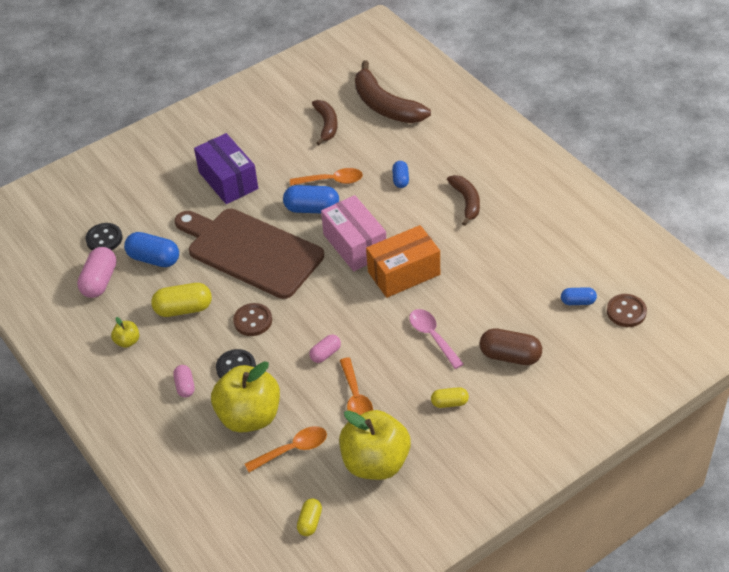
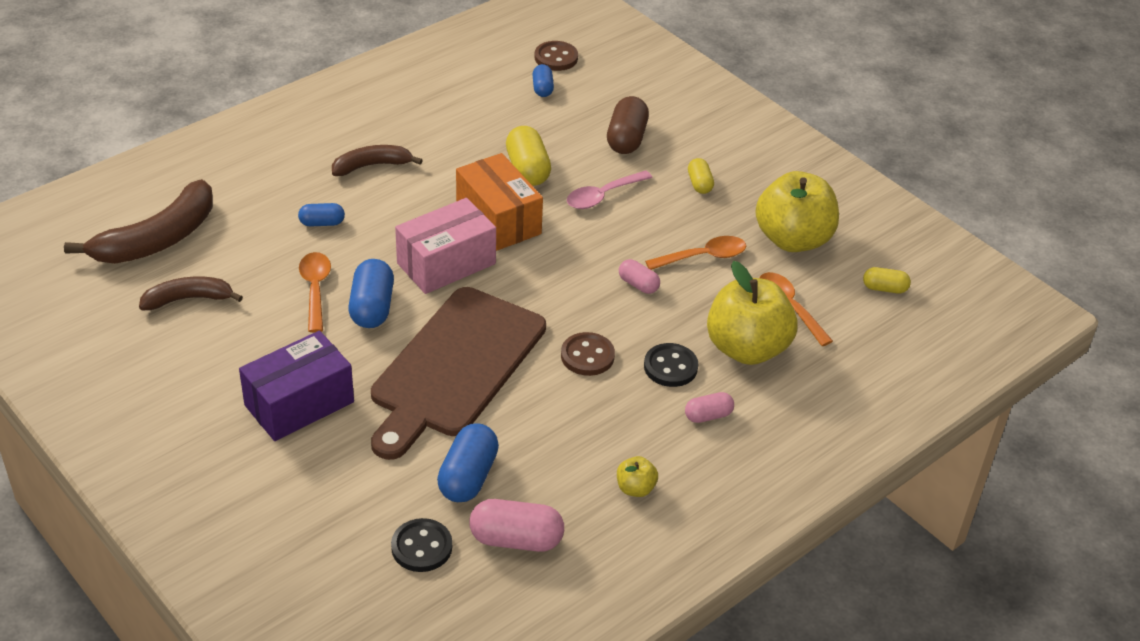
camera: 100 degrees left, 5 degrees down
(183, 309) = (569, 431): yellow capsule -> yellow capsule (527, 169)

